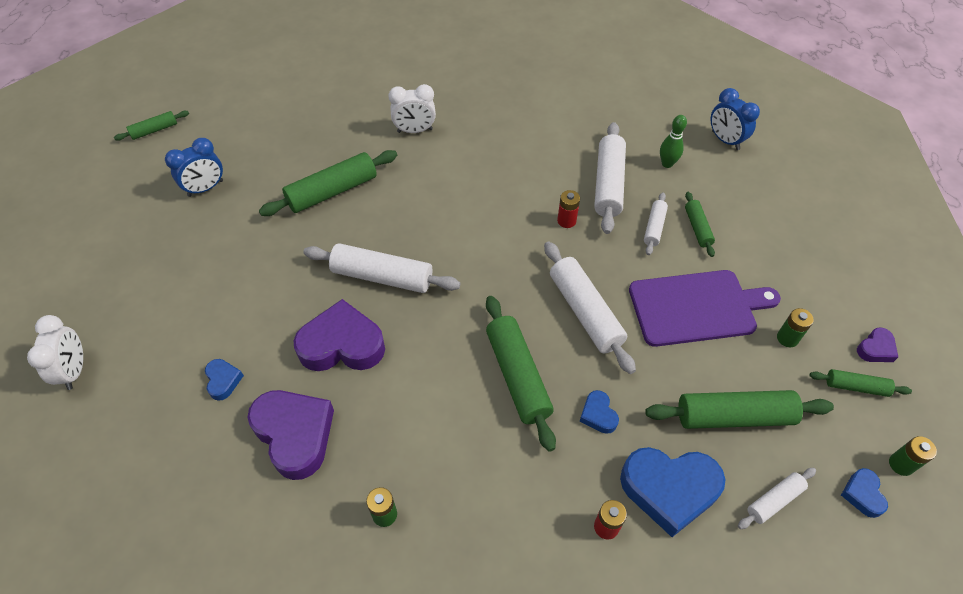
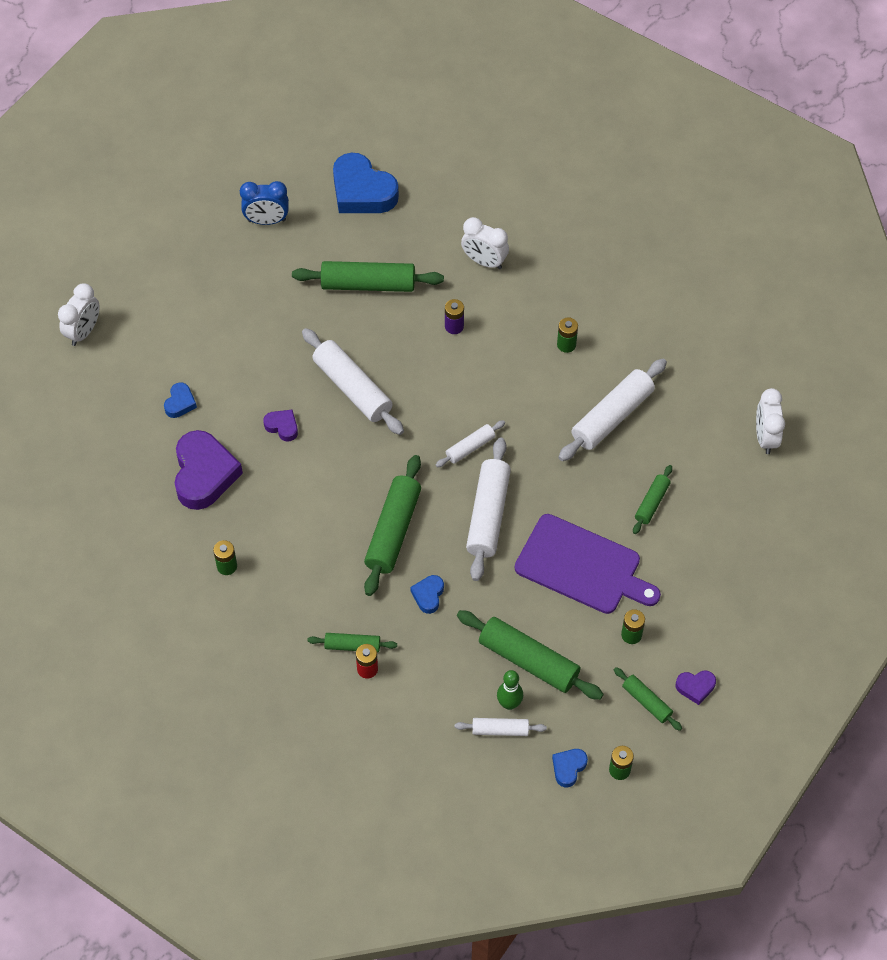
camera: 35 degrees right, 5 degrees up
(154, 130) = (260, 133): green rolling pin -> green rolling pin (352, 645)
(342, 344) = (282, 426): purple heart -> purple heart, size x0.47
(430, 186) = (454, 326): none -> purple battery
(528, 154) = (566, 344): none -> green battery
(566, 221) = (543, 428): red battery -> none
(654, 227) = (614, 480): white rolling pin -> white rolling pin (470, 447)
(667, 164) = (685, 428): green bowling pin -> green bowling pin (509, 703)
(669, 490) = (432, 675): blue heart -> blue heart (362, 191)
(725, 140) = (765, 437): blue clock -> white clock

